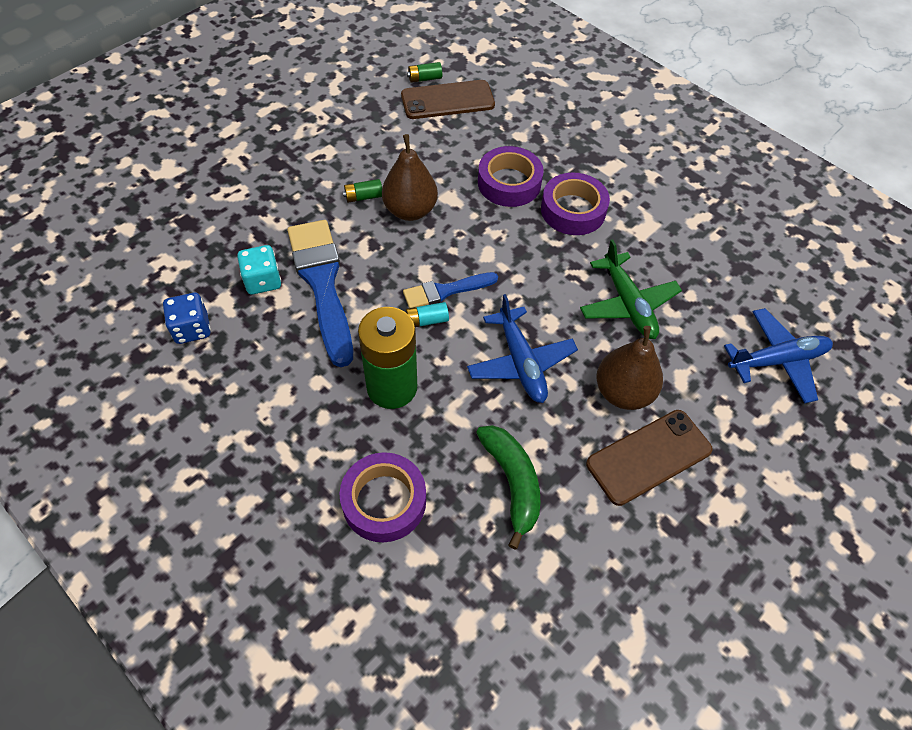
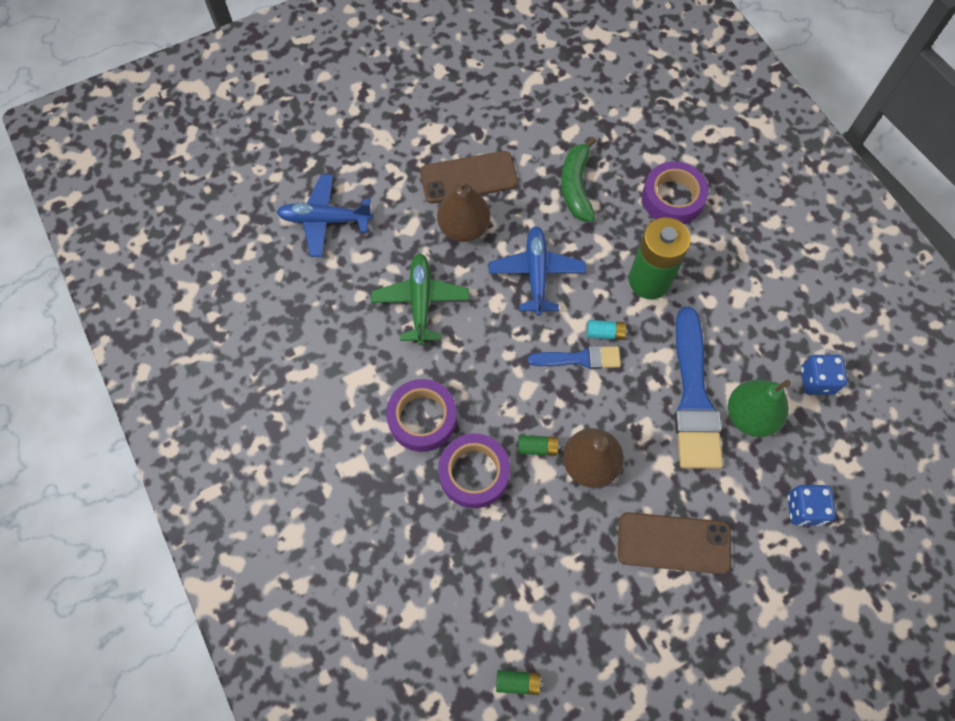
camera: 160 degrees left, 10 degrees up
(207, 220) = (804, 509): none -> blue dice
(263, 281) = (750, 416): turquoise dice -> green pear
(363, 197) = (635, 496): green battery -> green battery (537, 448)
(447, 100) = (500, 630): brown phone -> brown phone (673, 543)

